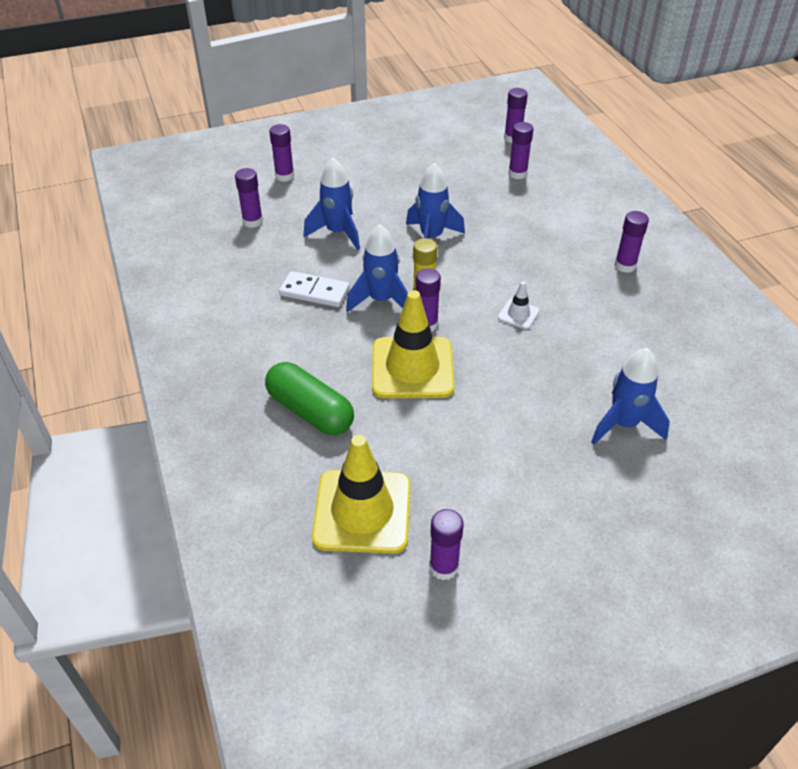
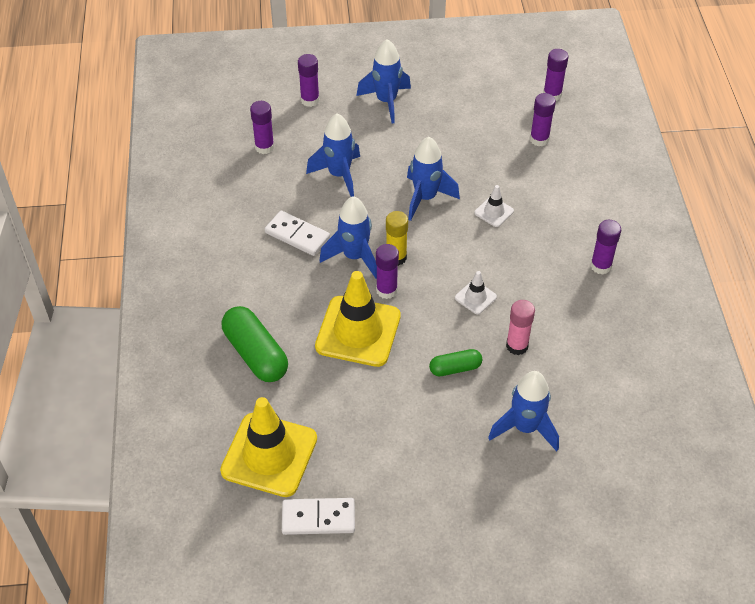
camera: 15 degrees right, 5 degrees up
(360, 166) = (386, 101): none -> blue rocket
(443, 567) = (318, 518): purple glue stick -> white domino
(502, 238) = (494, 212): none -> white traffic cone
(527, 383) = (455, 368): none -> green capsule
(579, 350) = (517, 346): none -> pink glue stick

